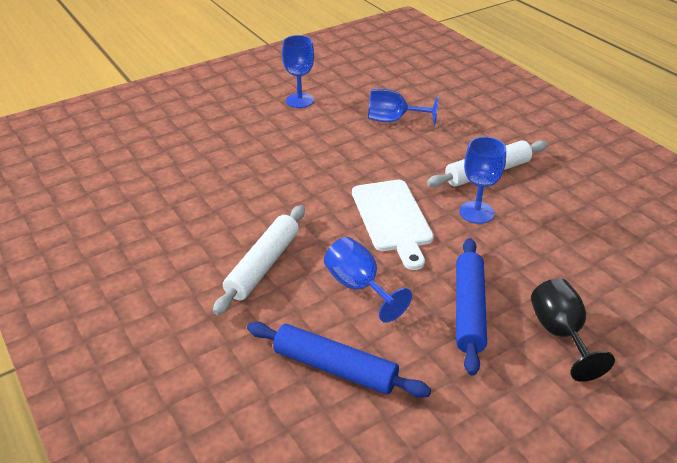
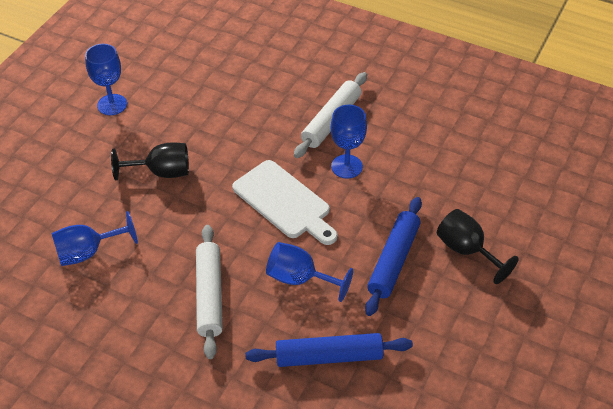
camera: 30 degrees left, 10 degrees up
(300, 158) = (161, 172): none -> black goblet
(393, 120) = (216, 94): blue goblet -> blue goblet (88, 252)
(469, 310) = (393, 260): blue rolling pin -> blue rolling pin turned 45 degrees clockwise

